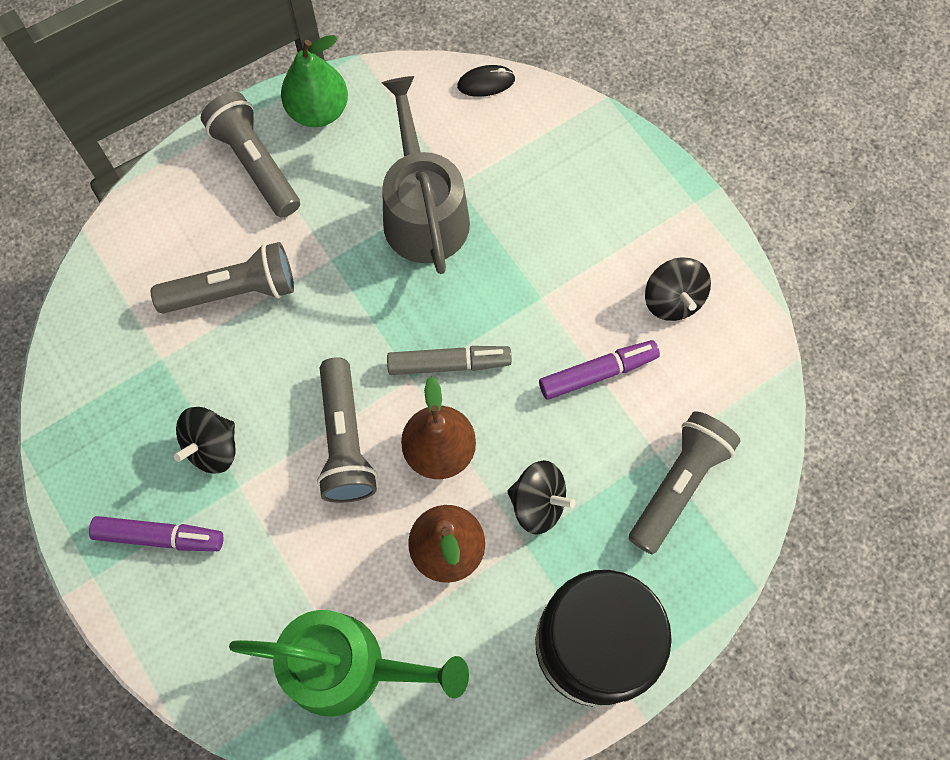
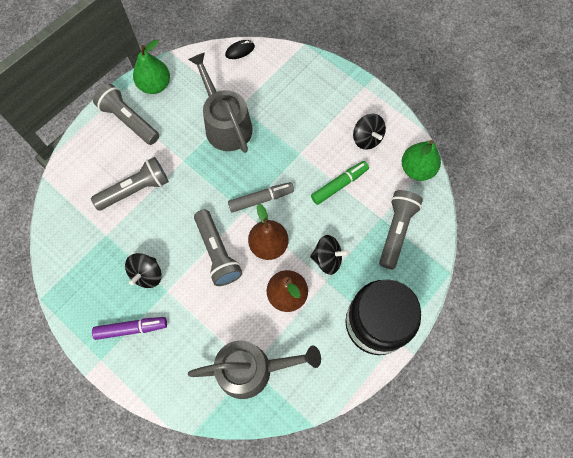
camera: 15 degrees left, 0 degrees up
(347, 666) = (251, 369): green watering can -> grey watering can
(598, 373) = (339, 185): purple marker -> green marker
(749, 379) = (417, 169): none -> green pear

